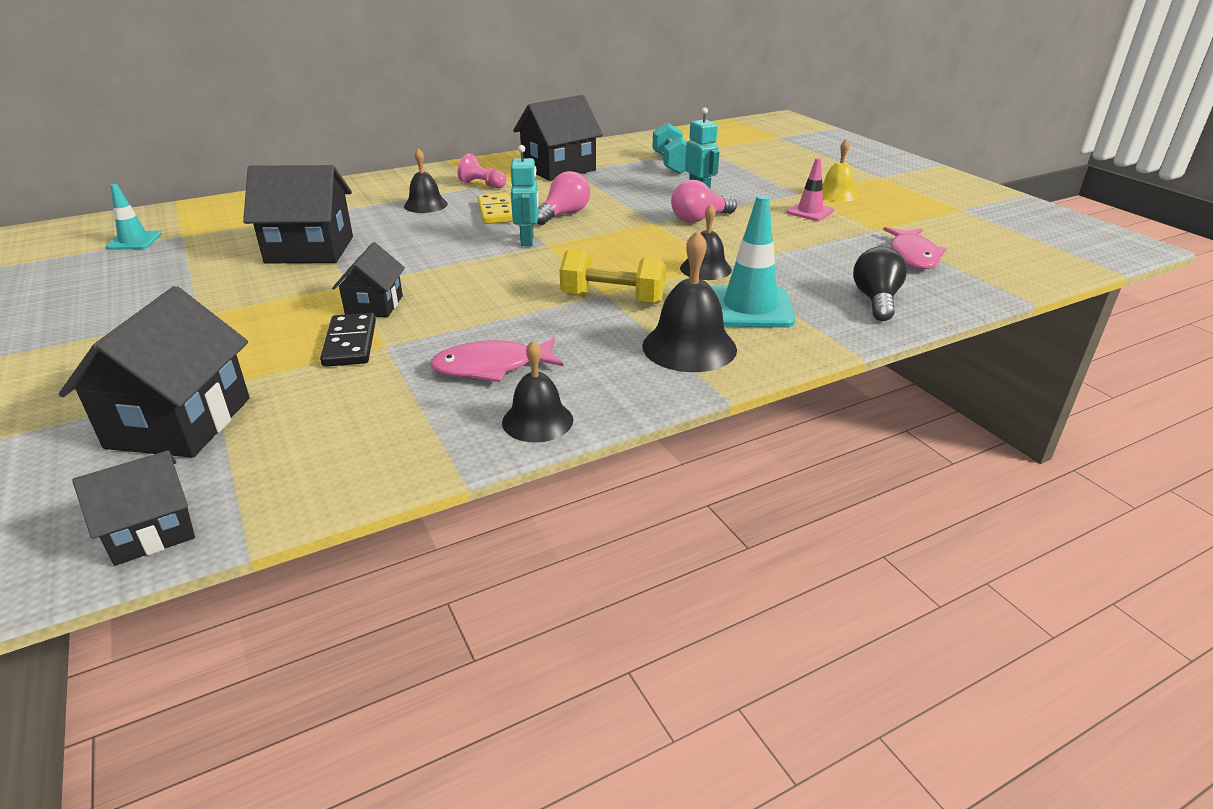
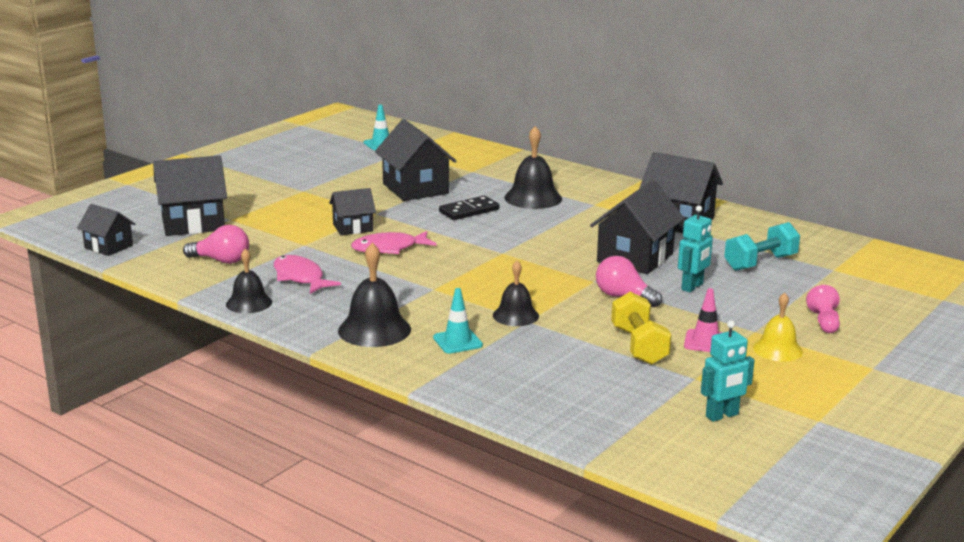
camera: 65 degrees right, 10 degrees down
(350, 343) = (300, 235): black domino -> black domino (469, 211)
(425, 205) = (533, 198): black bell -> black bell, size x1.53
(482, 184) = (600, 204): pink pawn -> pink pawn (824, 322)
(496, 212) = (547, 222): yellow domino -> none
(527, 240) = (502, 245): turquoise robot -> turquoise robot (722, 416)
(564, 214) = (570, 246): pink light bulb -> pink light bulb (221, 261)
(613, 299) = (428, 293): yellow dumbbell -> yellow dumbbell (639, 346)
(619, 198) = (635, 258): none -> black house
(749, 307) = (457, 341): turquoise traffic cone -> turquoise traffic cone, size x0.60
(876, 300) = (519, 390): black light bulb -> none
(912, 256) = (642, 400): pink fish -> pink fish (389, 248)

